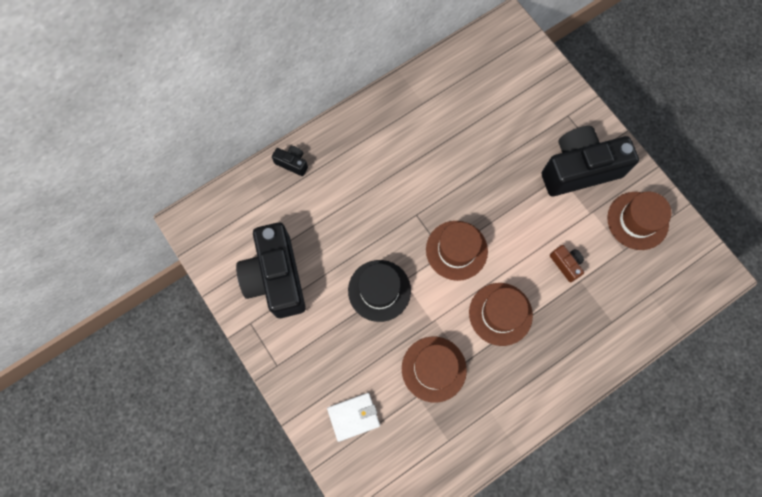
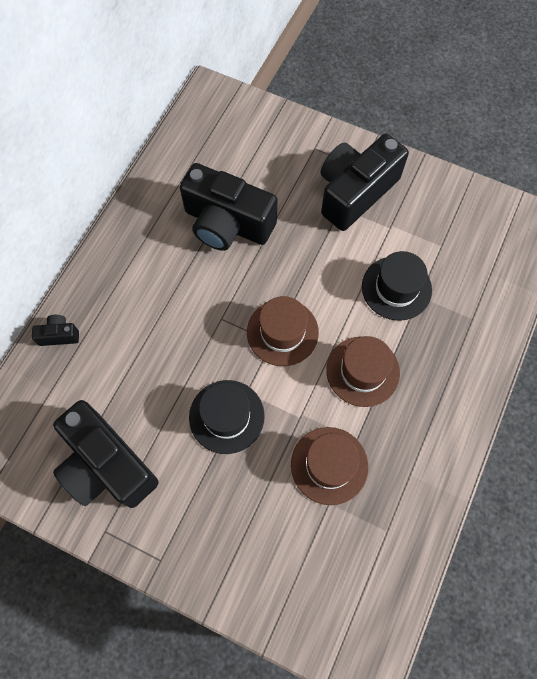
camera: 30 degrees left, 5 degrees down
(353, 417) = (275, 566): white wallet -> none
(463, 142) = (227, 223): none -> black camera
(566, 264) = (396, 288): brown camera -> black hat
(637, 220) = (437, 212): brown hat -> none

